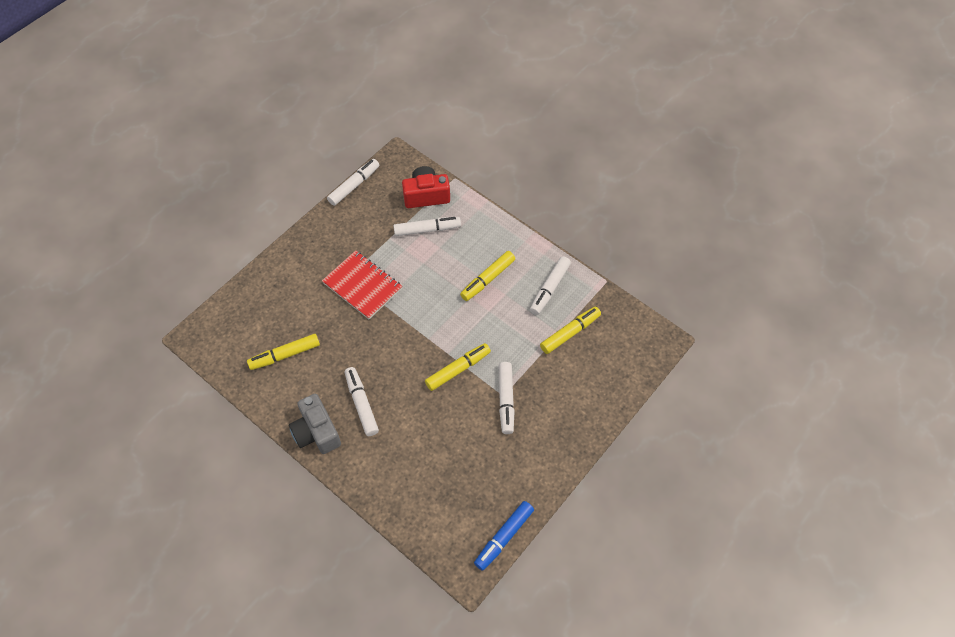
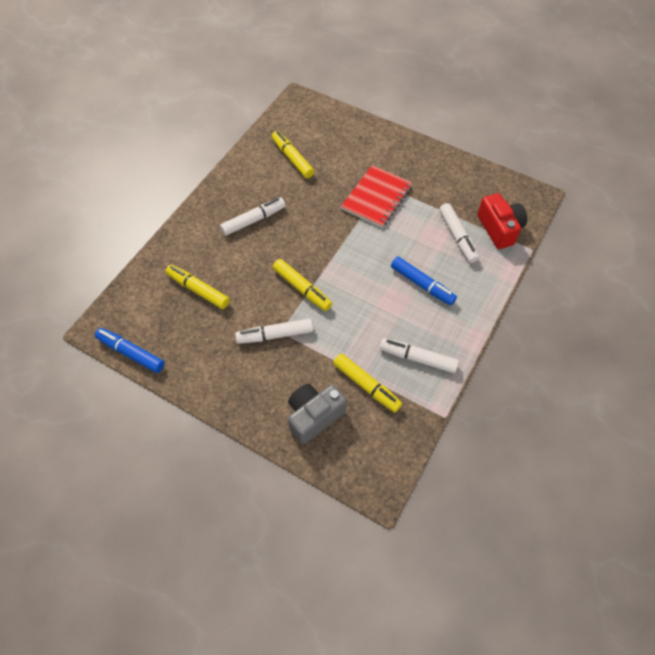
camera: 80 degrees right, 0 degrees up
(316, 432) = (222, 194): grey camera -> grey camera (314, 416)
(354, 185) = (489, 170): white marker -> none
(474, 269) = (422, 285): none -> blue marker
(487, 279) = (413, 298): yellow marker -> yellow marker (198, 290)

